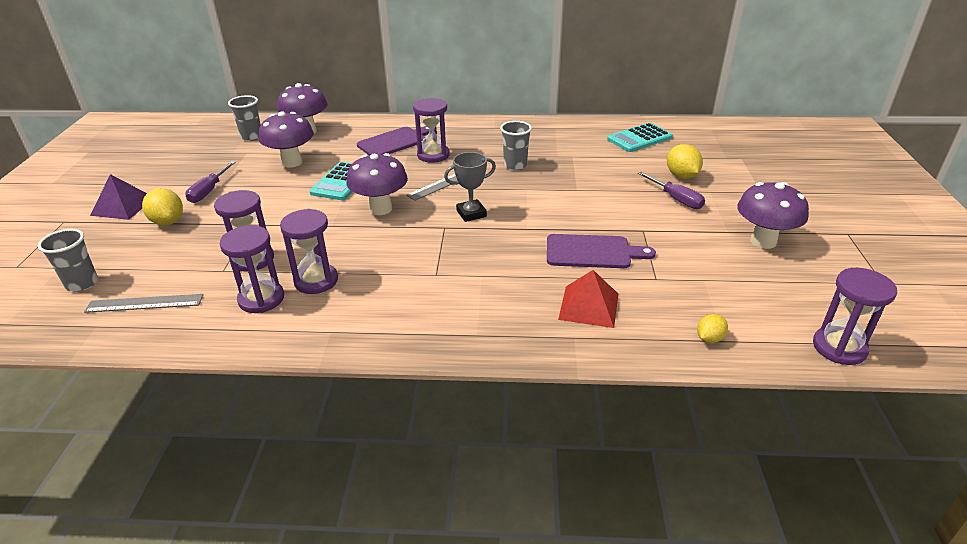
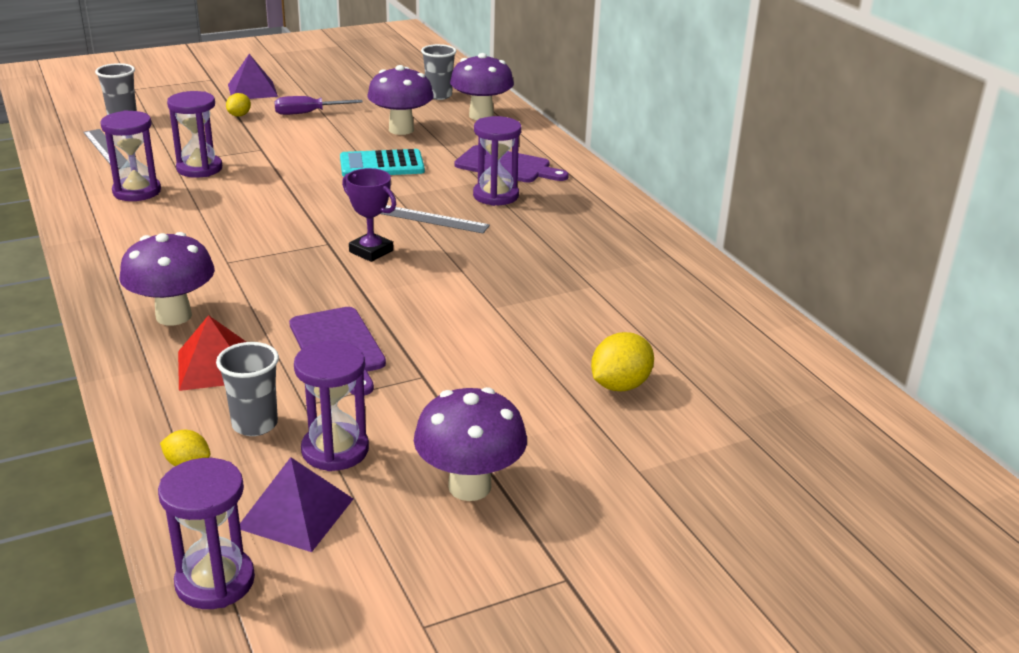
camera: 60 degrees right, 5 degrees down
(168, 222) = (239, 115): yellow lemon -> yellow lemon, size x0.60
(316, 281) = (180, 206): purple hourglass -> purple hourglass (335, 450)
(380, 209) = (340, 199): purple mushroom -> purple mushroom (173, 316)
(471, 214) = (371, 251): grey trophy -> purple trophy
(515, 165) = (521, 251): grey cup -> grey cup (255, 424)
(639, 138) = (714, 329): turquoise calculator -> none
(676, 199) = (538, 390): purple screwdriver -> none
(775, 304) = (295, 513): none -> purple pyramid

